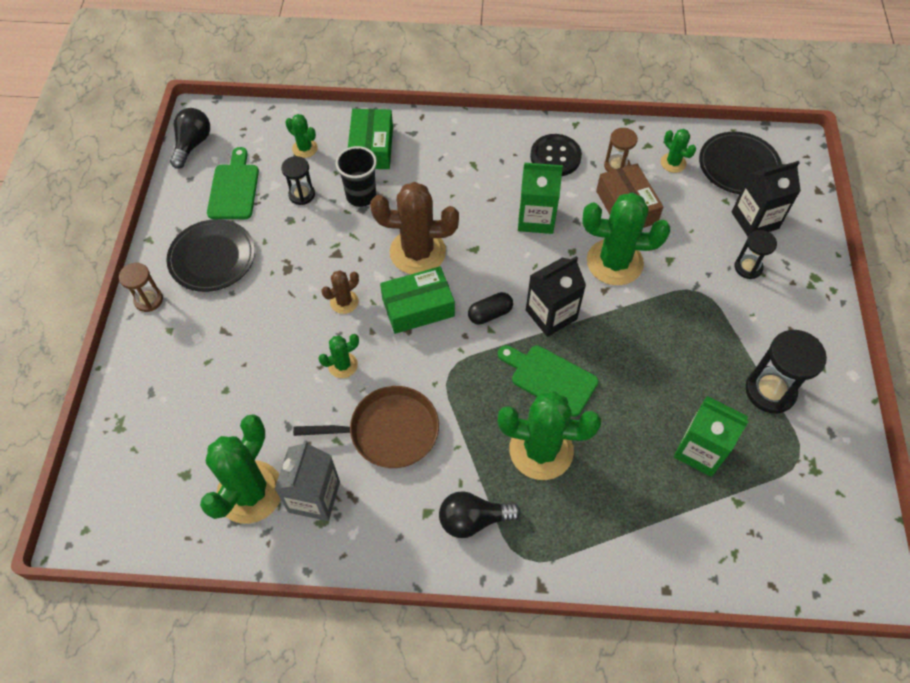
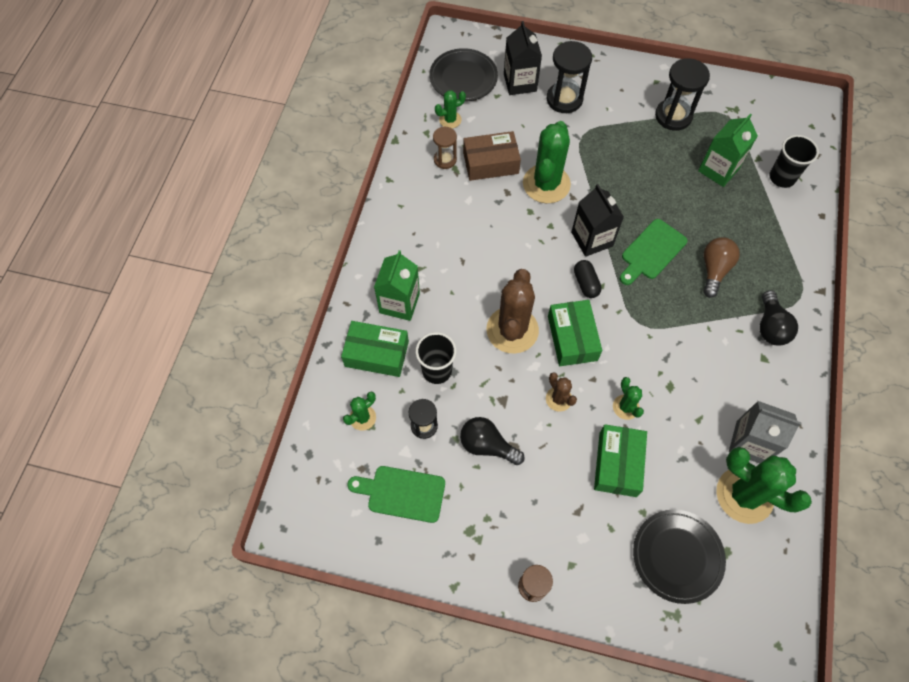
camera: 80 degrees left, 5 degrees up
(192, 144) = (329, 536): black light bulb -> black light bulb (487, 445)
(212, 258) = (489, 519): black plate -> black plate (677, 556)
(276, 362) = (617, 464): none -> green box
(389, 431) = (692, 377): brown pan -> none
(536, 218) = (491, 231): green carton -> green carton (399, 303)
(541, 450) = (714, 270): green cactus -> brown light bulb
(555, 157) = (424, 202): black button -> none
(715, 534) = (782, 177): none -> black cup
(748, 267) = (564, 99): black hourglass -> black hourglass, size x1.66

